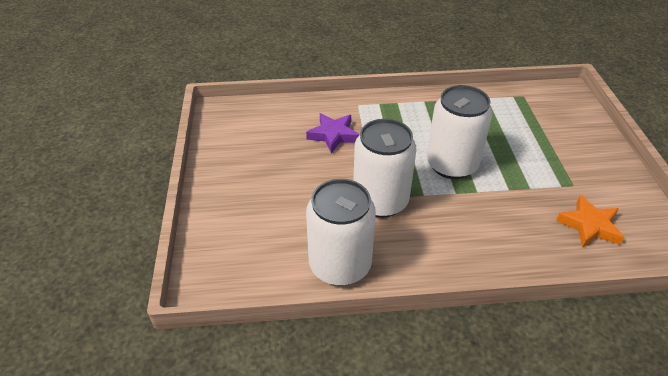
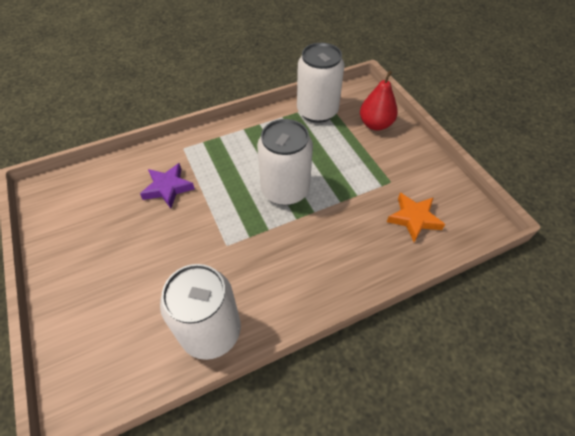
camera: 20 degrees left, 10 degrees up
(380, 201) = (231, 248): white can -> white can (317, 111)
(573, 127) = (375, 124): none -> red pear

